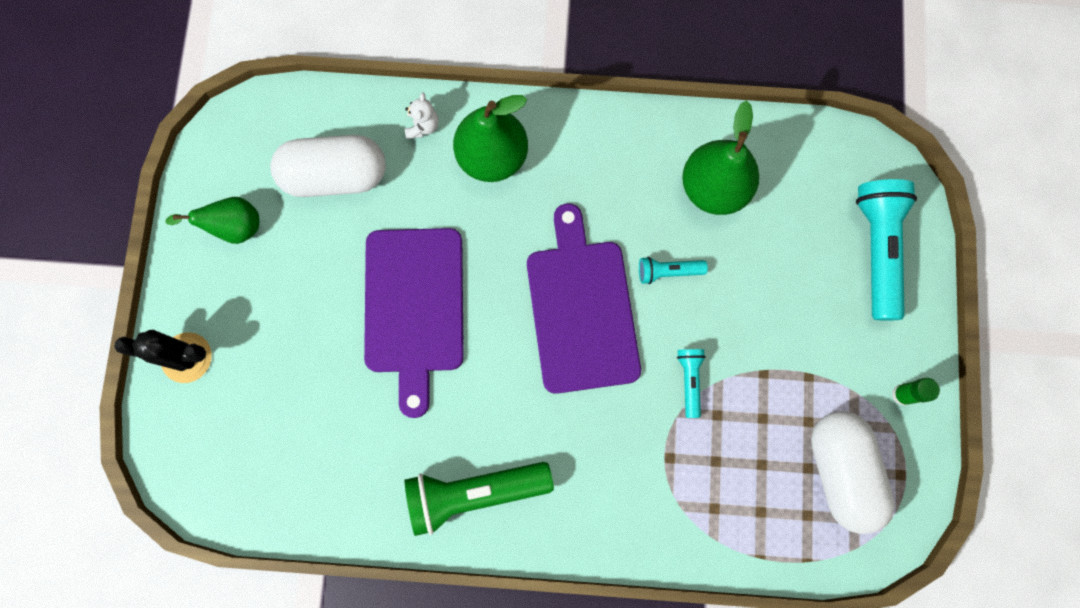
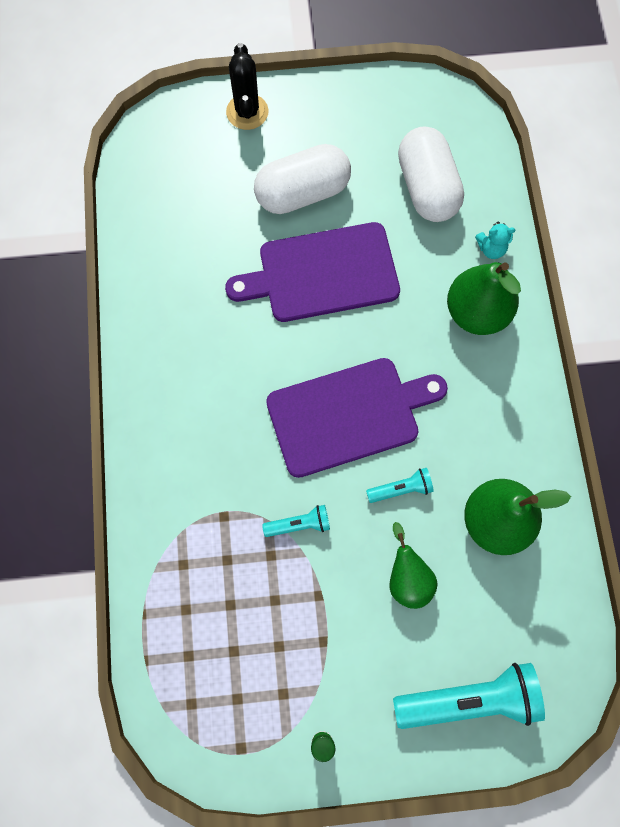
camera: 80 degrees right, 5 degrees down
(234, 227) = (363, 122): green pear -> green pear (407, 578)
(422, 126) = (491, 249): white teddy bear -> turquoise teddy bear
(474, 493) = (169, 352): green flashlight -> none
(668, 272) = (401, 489): turquoise flashlight -> turquoise flashlight turned 90 degrees clockwise
(841, 471) = (235, 685): white capsule -> white capsule (302, 193)

